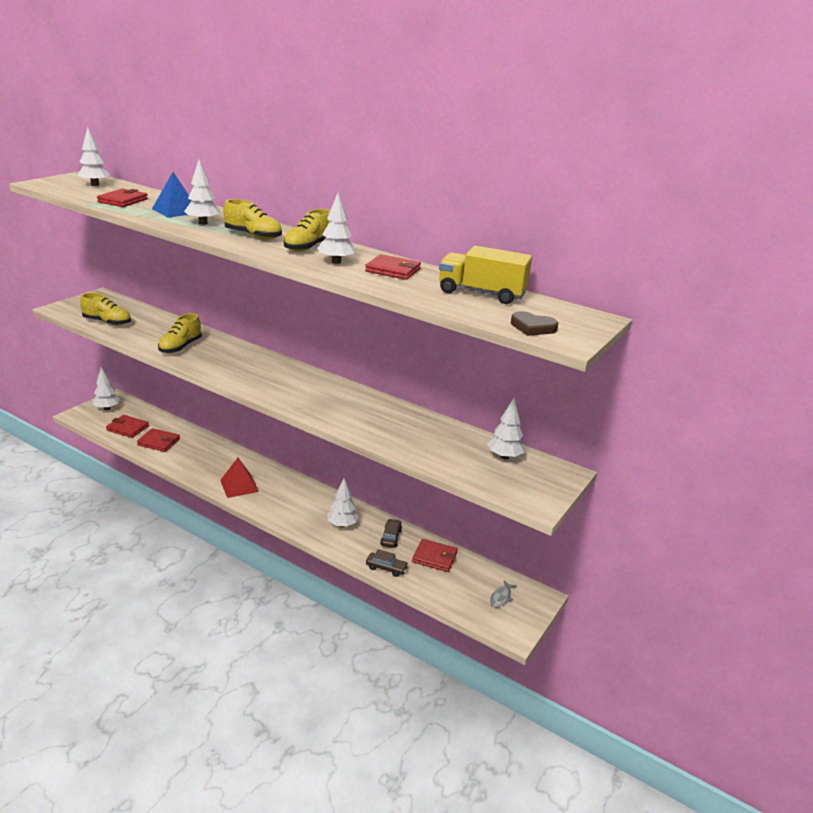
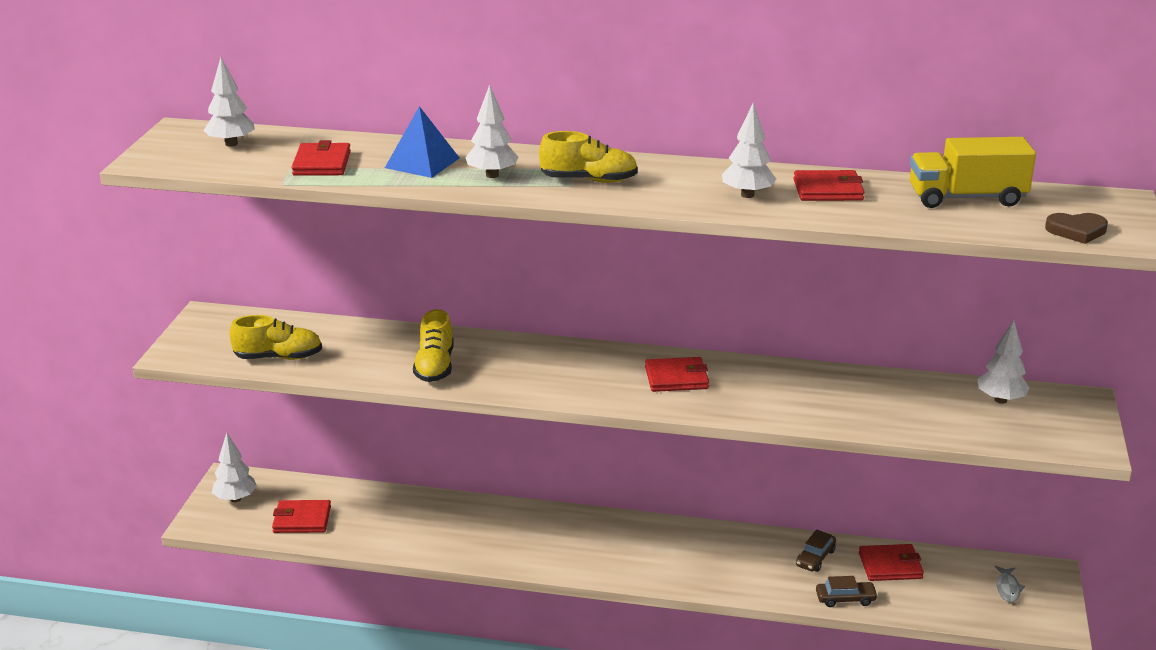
camera: 20 degrees left, 0 degrees up
(158, 442) = (372, 526): red wallet -> red wallet (676, 378)
(239, 486) = (553, 553): red pyramid -> none
(308, 247) = (682, 180): yellow shoe -> none
(342, 525) = (740, 561): white tree -> none
(391, 537) = (815, 558): brown car -> brown car turned 135 degrees counterclockwise

